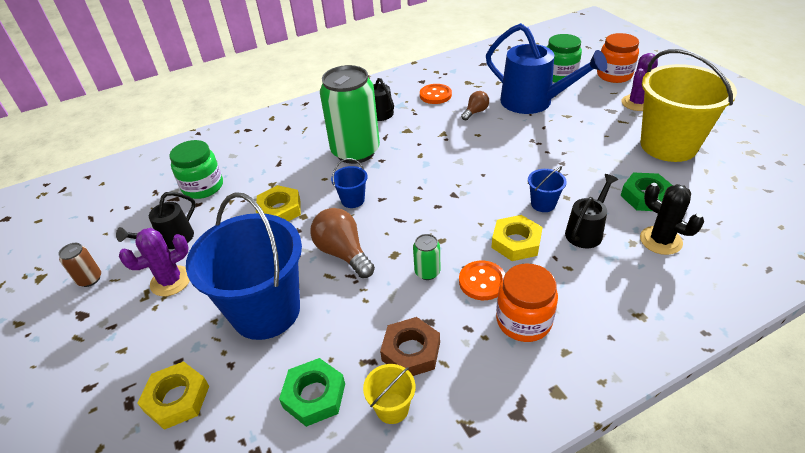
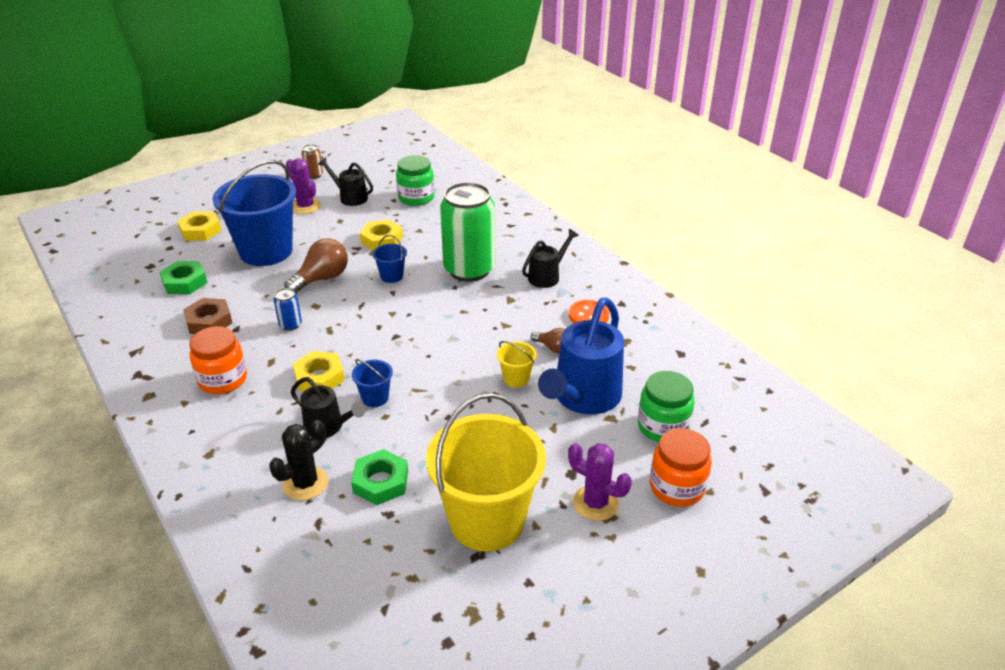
camera: 80 degrees right, 5 degrees down
(392, 408) = (163, 316): yellow bucket -> yellow bucket (516, 378)
(427, 272) = (290, 325): green can -> blue can
(482, 281) = (272, 356): orange button -> none

